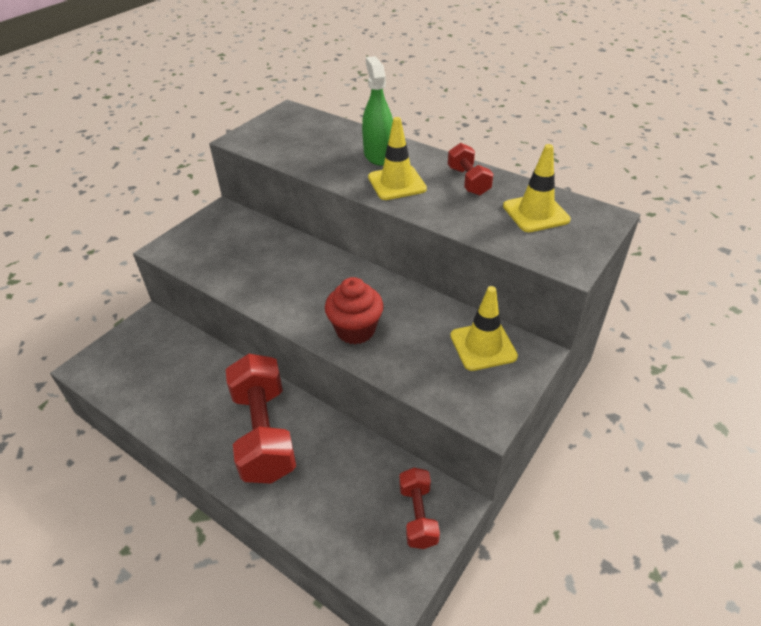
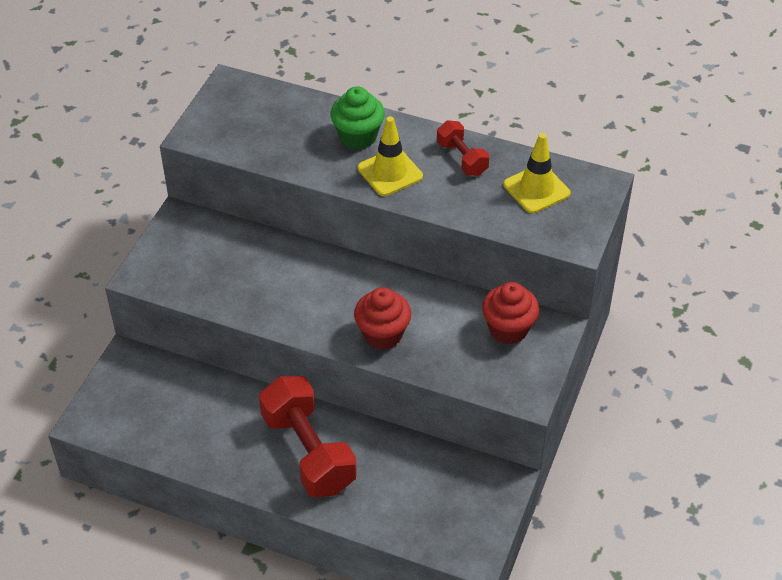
camera: 15 degrees left, 5 degrees up
(378, 155) = (358, 137): green spray bottle -> green cupcake
(418, 515) = (478, 495): red dumbbell -> none
(483, 346) = (508, 329): yellow traffic cone -> red cupcake

